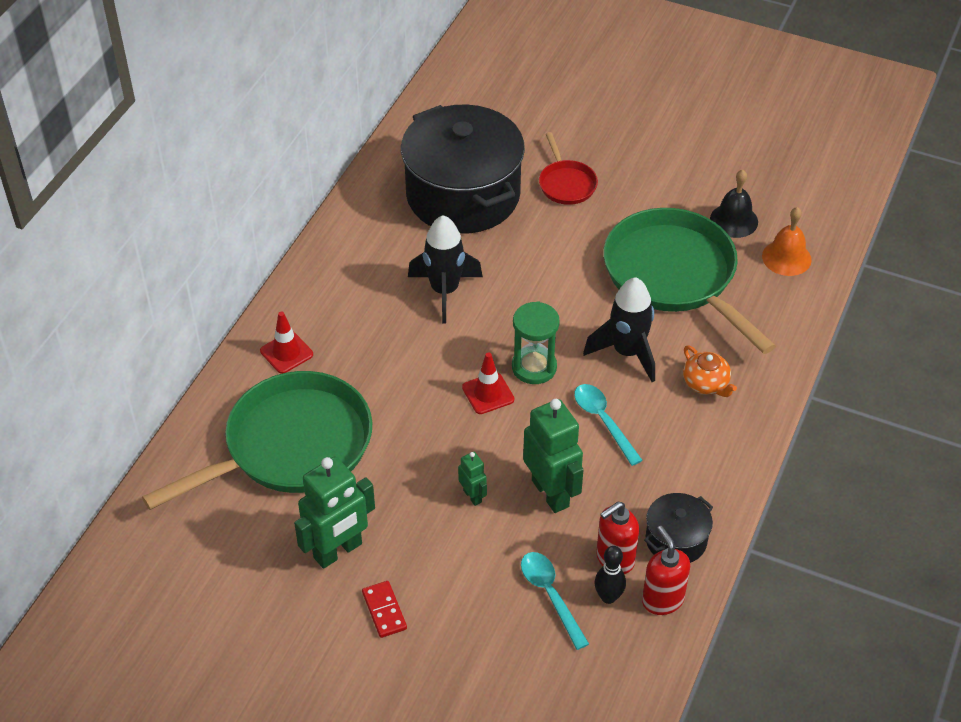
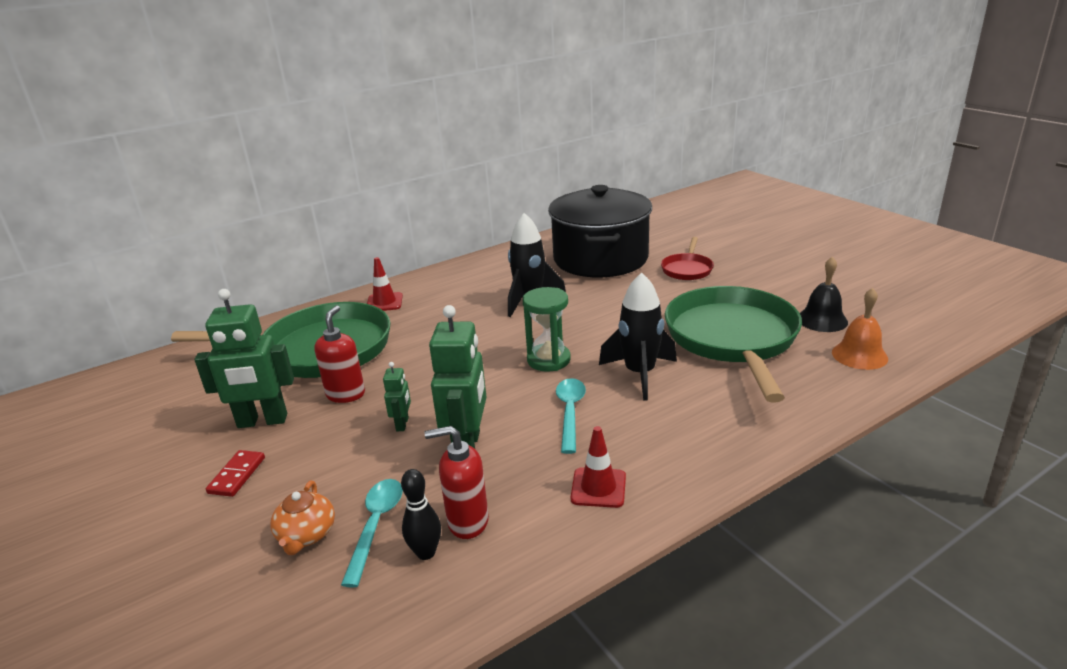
camera: 35 degrees right, 20 degrees down
(488, 393) = (493, 364): red traffic cone -> red traffic cone (598, 488)
(662, 600) = (476, 581): red soap dispenser -> red soap dispenser (346, 394)
(676, 540) = (545, 532): black pot -> none
(706, 383) = (697, 417): orange teapot -> orange teapot (306, 535)

